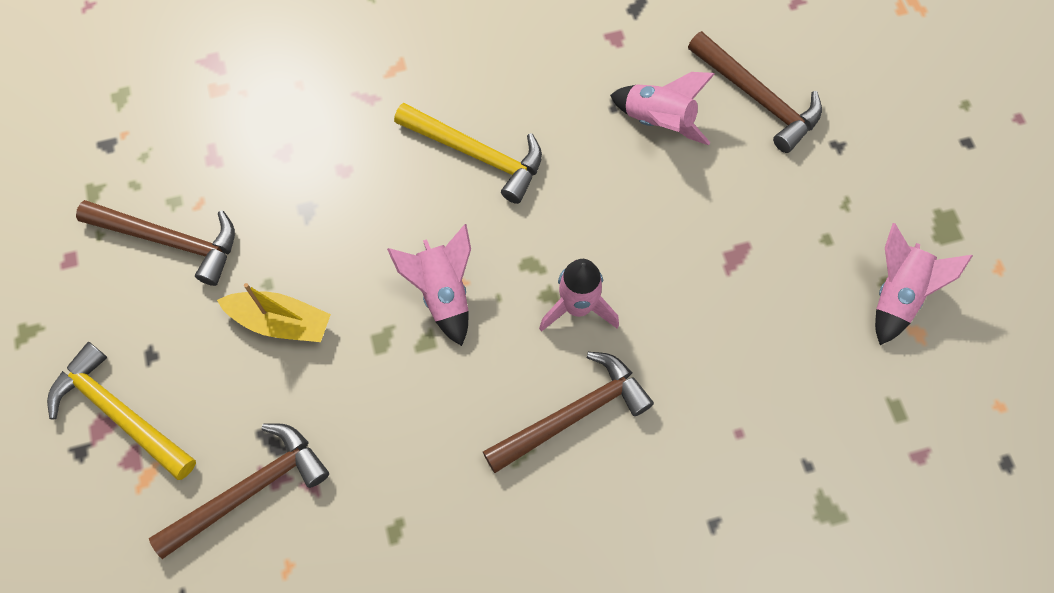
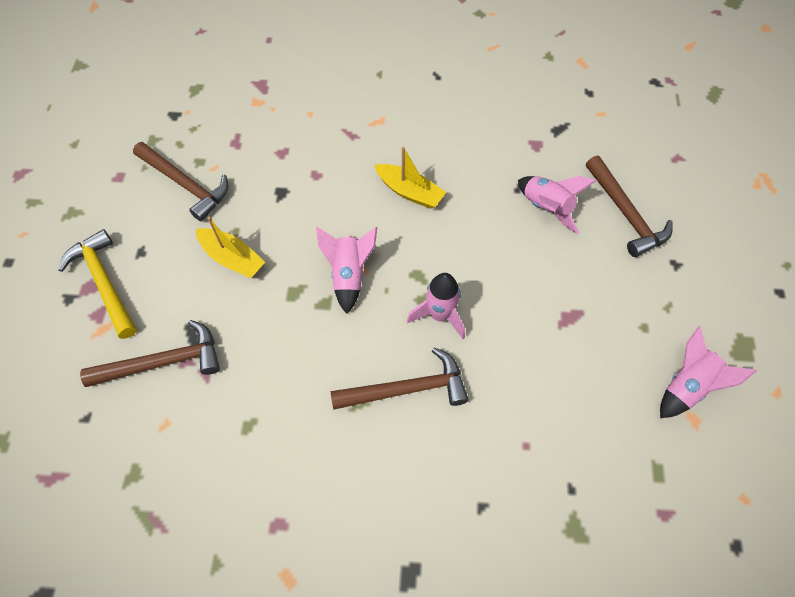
camera: 20 degrees right, 5 degrees down
(477, 154) = (409, 192): yellow hammer -> yellow boat

